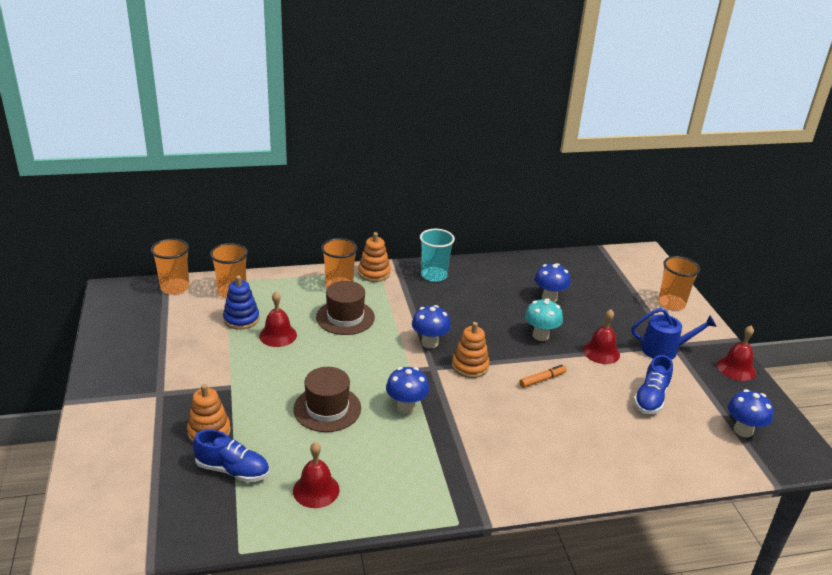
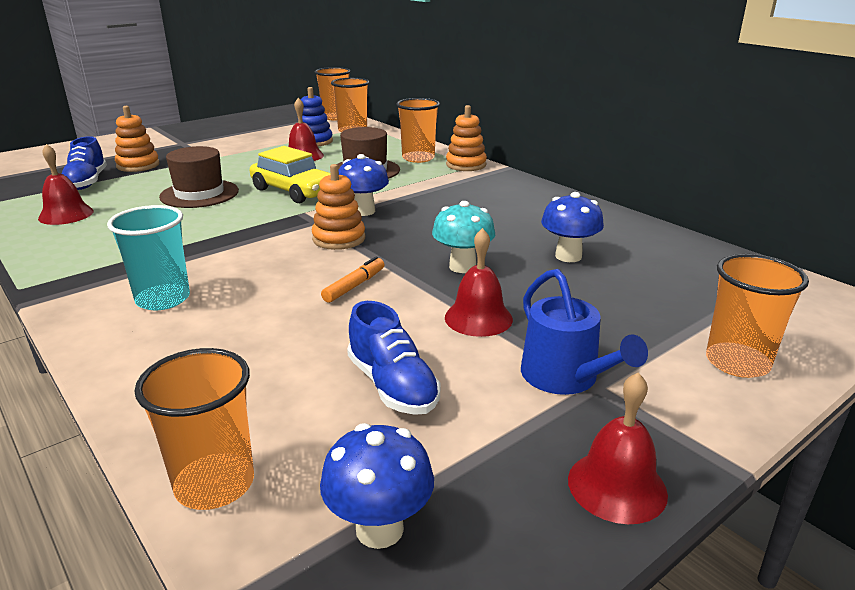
camera: 65 degrees right, 5 degrees down
(362, 361) = (294, 191): none -> yellow car
(406, 407) = (227, 224): blue mushroom -> none
(434, 275) = (508, 188): turquoise cup -> turquoise cup (163, 299)
(542, 379) = (354, 286): orange marker -> orange marker turned 90 degrees counterclockwise
(651, 398) = (392, 386): blue shoe -> blue shoe turned 120 degrees counterclockwise
(704, 467) = (214, 484): none -> orange cup

